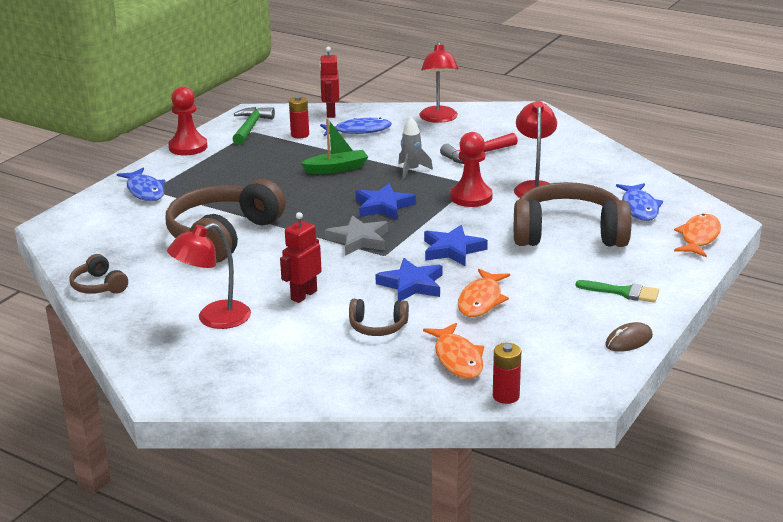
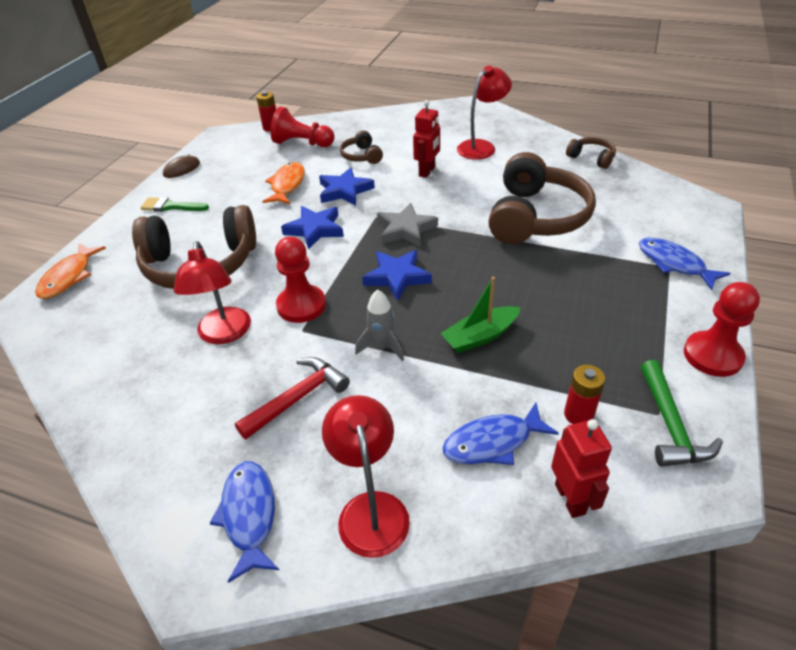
camera: 170 degrees right, 15 degrees up
(377, 327) = (361, 156): brown headphones -> brown headphones turned 105 degrees counterclockwise
(457, 359) = (302, 143): orange fish -> red pawn
(639, 208) = (110, 314): blue fish -> blue fish (249, 515)

